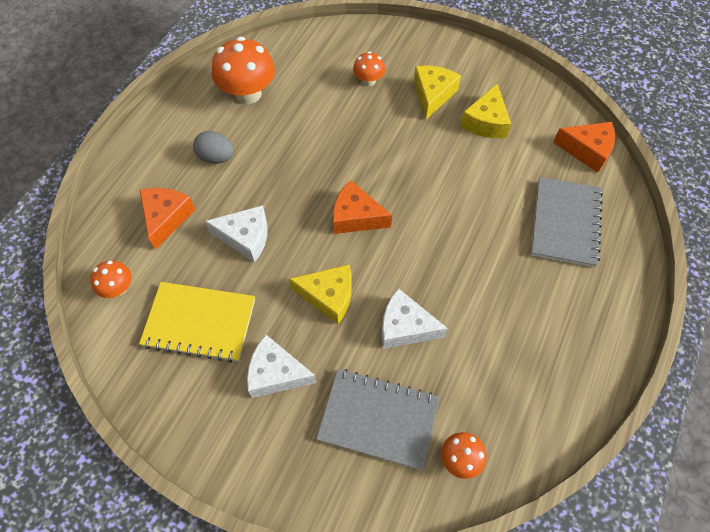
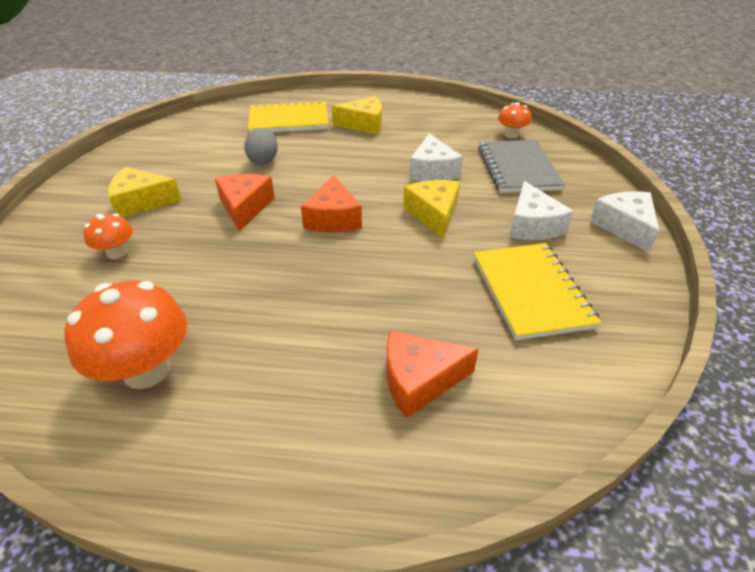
camera: 110 degrees left, 20 degrees down
(118, 288) = (553, 388): orange mushroom -> none
(216, 157) = (289, 363): grey egg -> grey egg (264, 160)
(245, 237) = (403, 290): white cheese -> white cheese (624, 227)
(486, 122) = (180, 166): yellow cheese -> yellow cheese (364, 124)
(565, 223) = (289, 120): grey notebook -> yellow notebook
(587, 150) = (207, 118): orange cheese -> orange cheese (245, 207)

